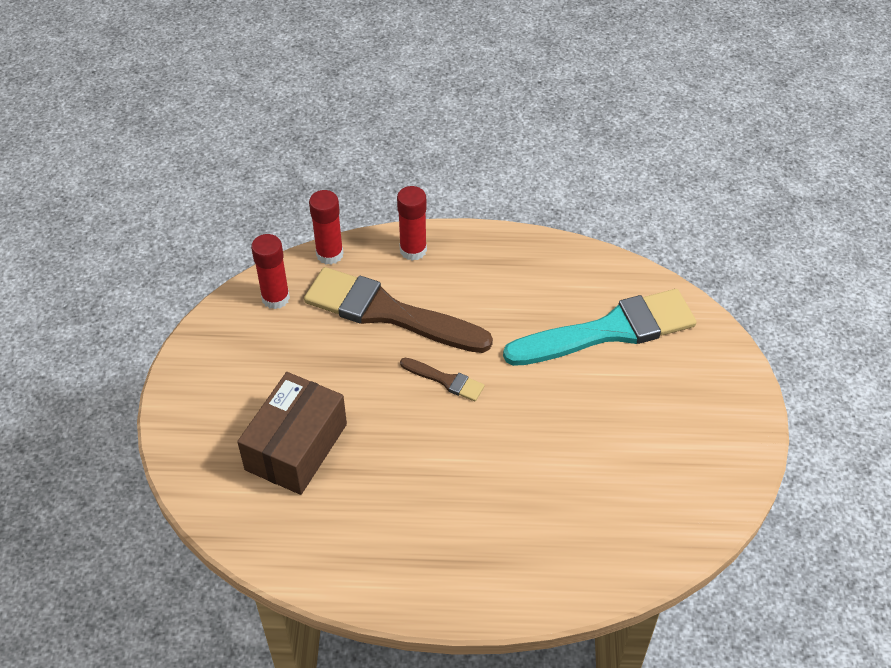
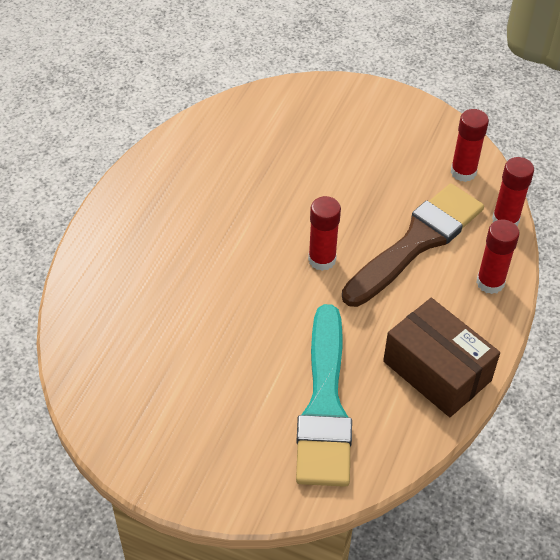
camera: 110 degrees right, 0 degrees up
(296, 447) = (299, 150): brown box -> brown box (437, 371)
(445, 380) = (322, 259): brown brush -> red glue stick

